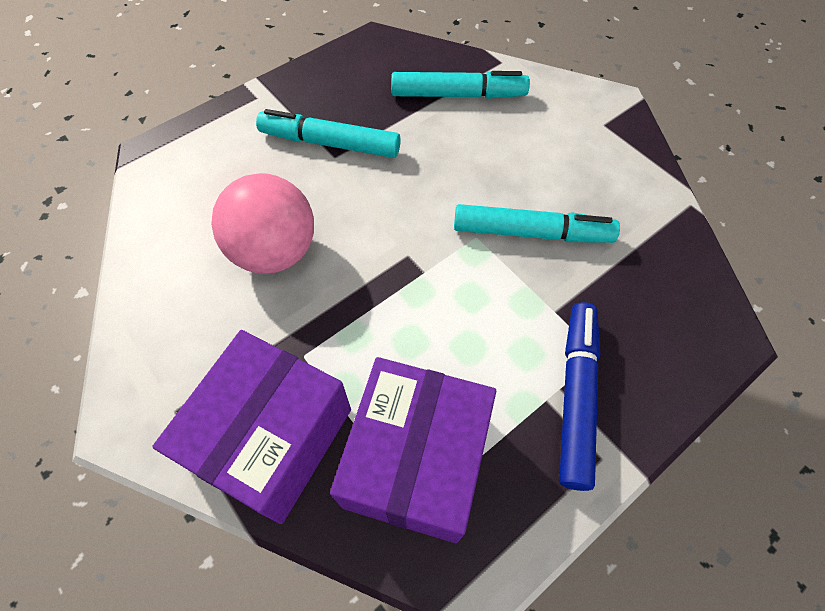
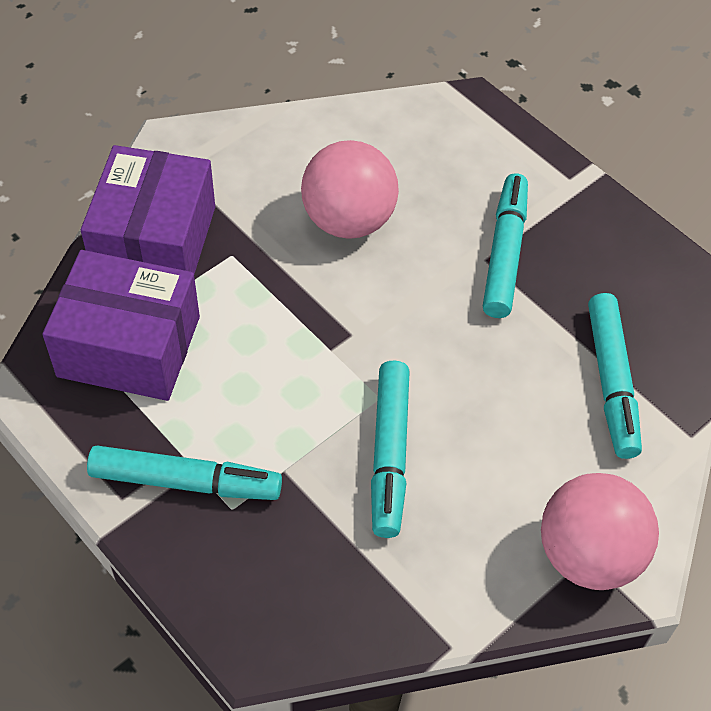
camera: 85 degrees right, 5 degrees down
(271, 437) = (155, 240): purple box -> purple box turned 75 degrees clockwise
(575, 396) = (185, 481): blue marker -> turquoise marker
(602, 122) = (588, 555): none -> pink ball

